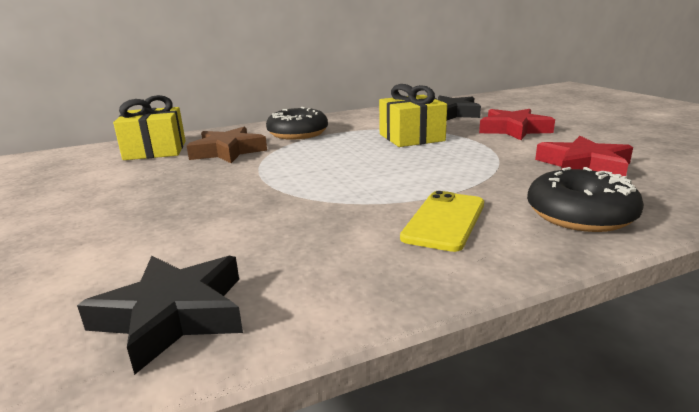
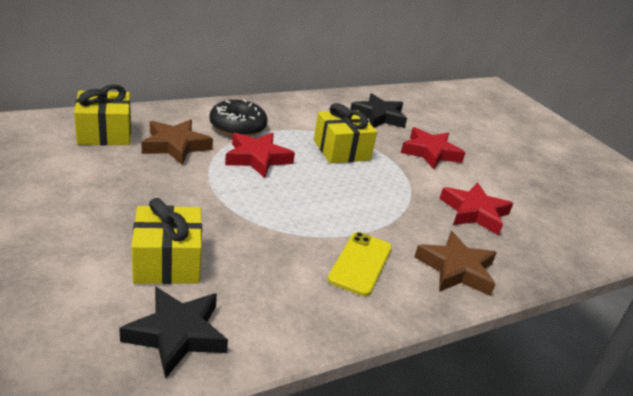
camera: 10 degrees left, 10 degrees up
(187, 240) = (168, 262): none -> yellow gift
(316, 151) = (257, 158): none -> red star
(580, 215) = (456, 269): black donut -> brown star

